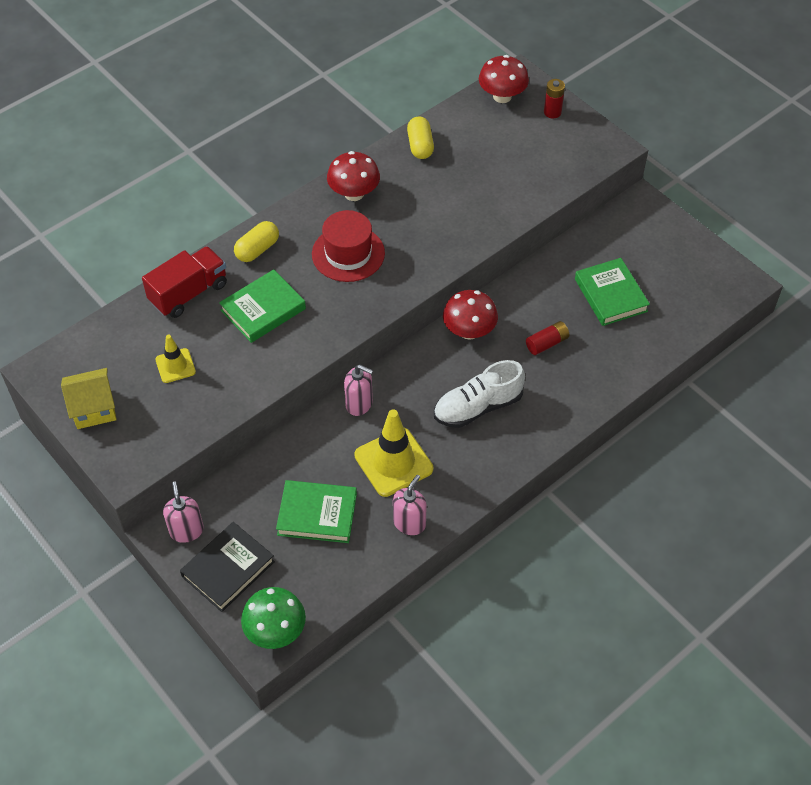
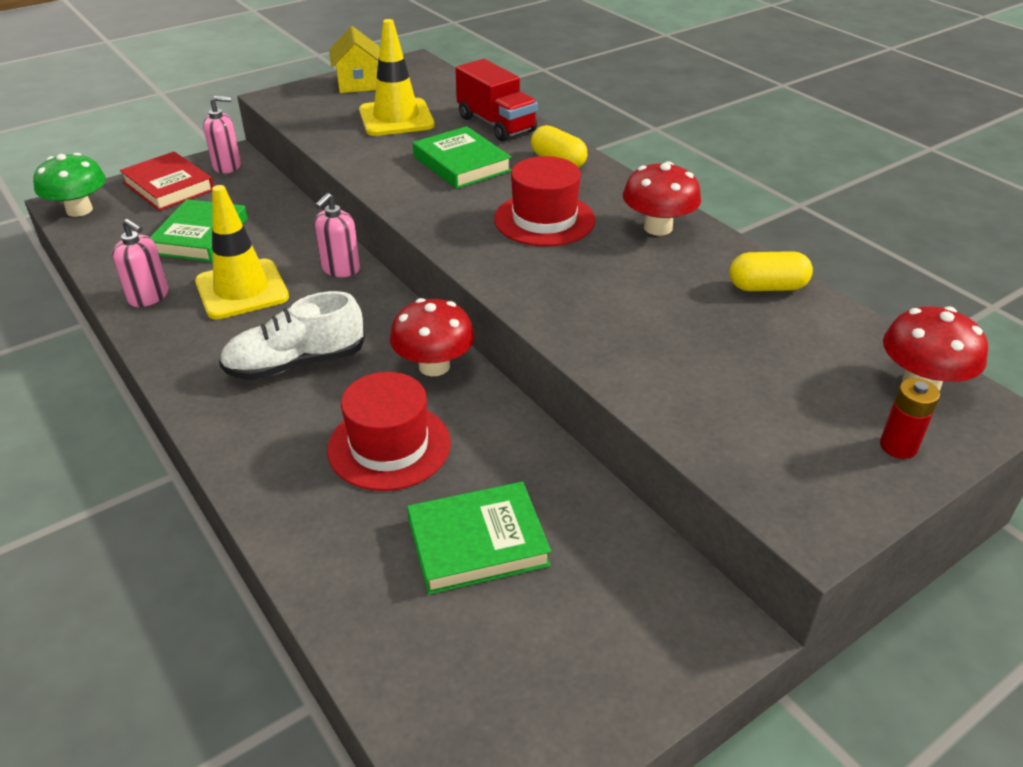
camera: 95 degrees right, 15 degrees down
(175, 366) = (396, 118): yellow traffic cone -> yellow traffic cone, size x1.80
(228, 569) = (169, 186): black book -> red book
(477, 407) = (296, 364): white shoe -> white shoe turned 90 degrees counterclockwise
(547, 343) = (389, 446): red battery -> red hat

